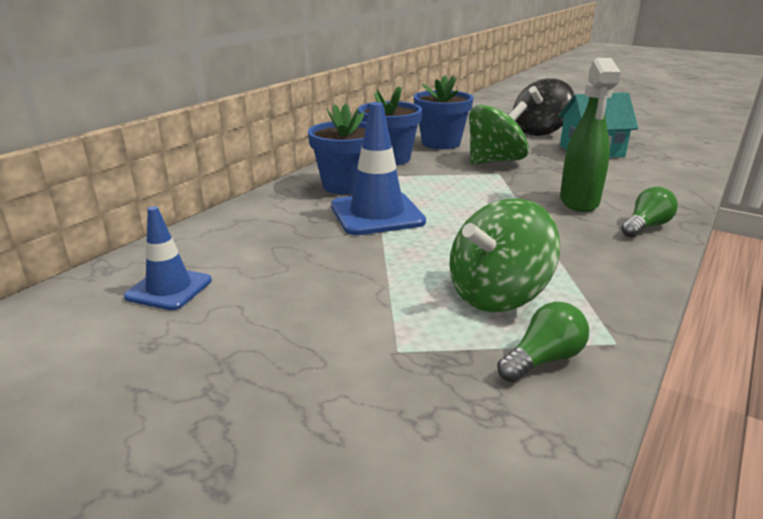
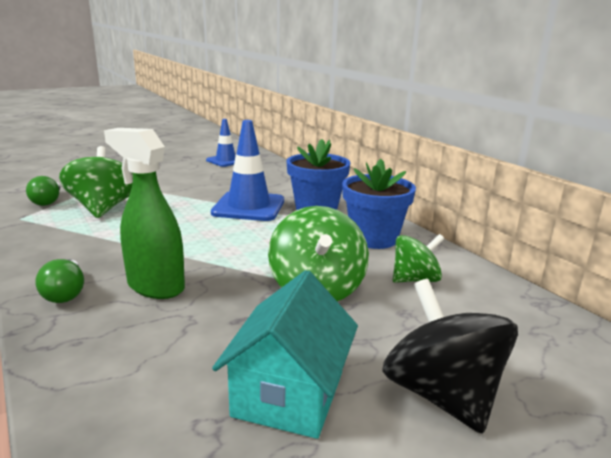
camera: 115 degrees right, 5 degrees down
(441, 143) = (415, 279): blue flower pot -> green spinning top

